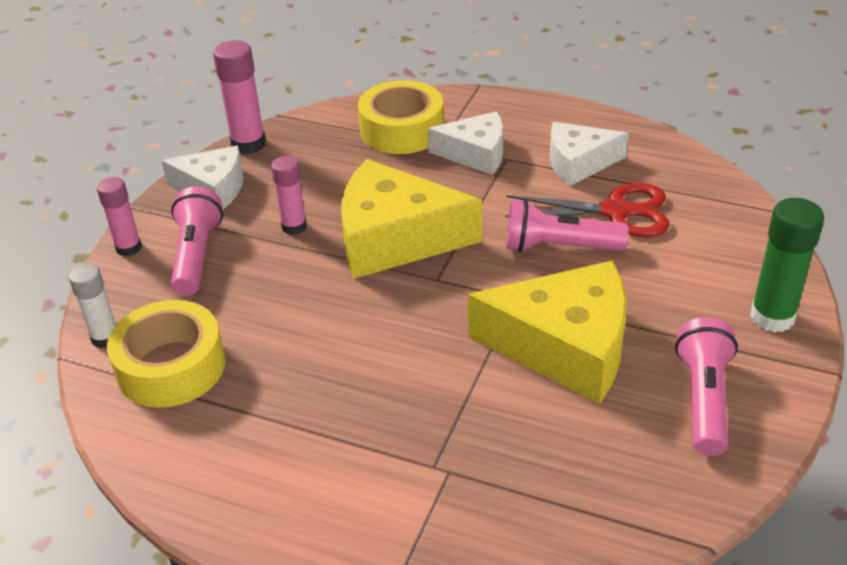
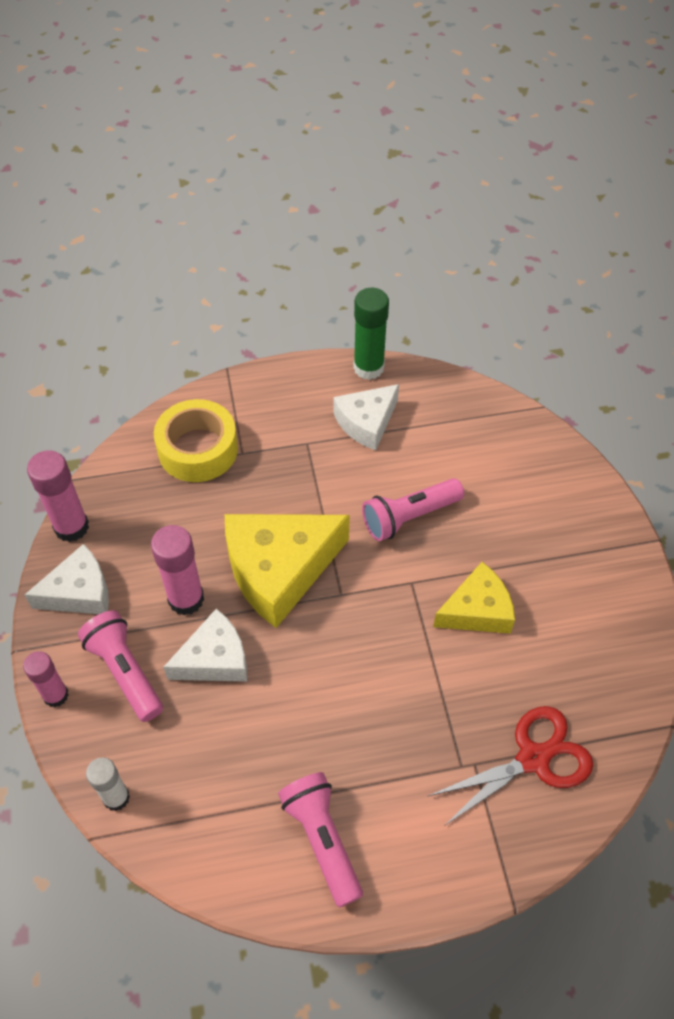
camera: 35 degrees left, 15 degrees up
(171, 367) = (197, 793): yellow tape -> none
(294, 227) = (186, 599): pink glue stick -> pink glue stick, size x1.52
(476, 154) = (279, 449): white cheese -> white cheese (215, 659)
(565, 347) = (477, 610): yellow cheese -> yellow cheese, size x0.61
(616, 211) = (427, 461): red scissors -> red scissors (533, 758)
(703, 399) = (594, 607): pink flashlight -> pink flashlight (322, 840)
(772, 317) = (592, 511): green glue stick -> green glue stick (368, 368)

